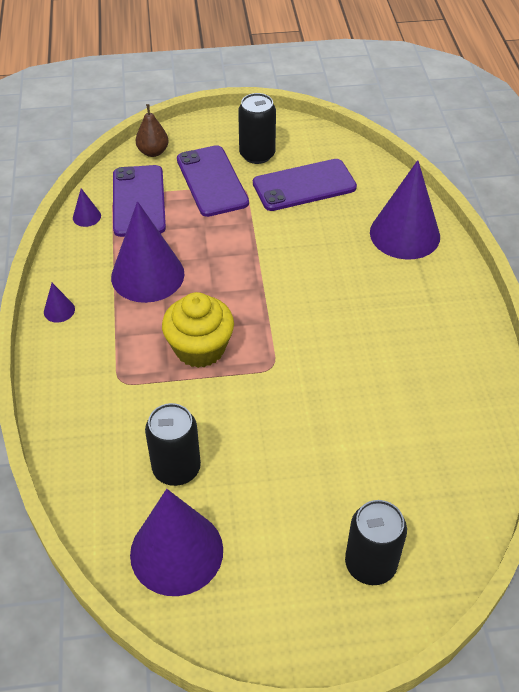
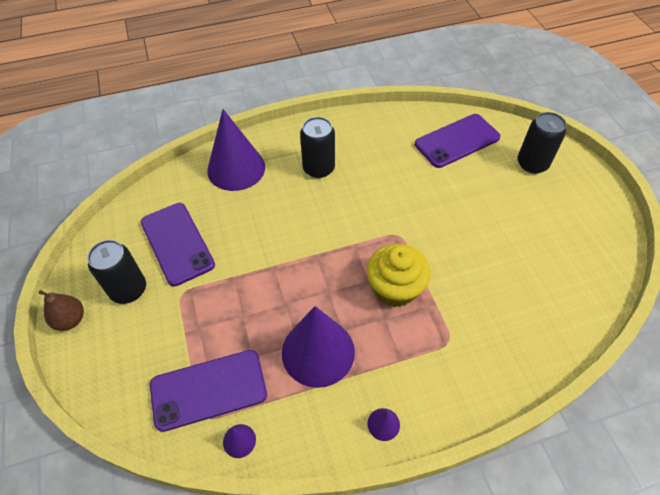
camera: 100 degrees left, 5 degrees up
(153, 152) = (120, 396): brown pear -> brown pear (70, 320)
(176, 468) = (514, 279): black can -> black can (318, 168)
(176, 552) = (577, 264): purple cone -> none
(212, 181) = (172, 323): purple phone -> purple phone (457, 141)

